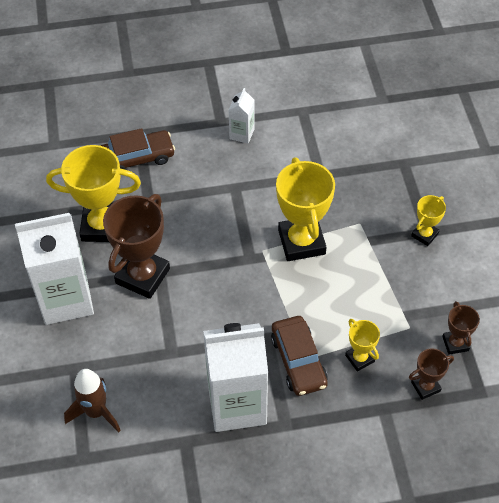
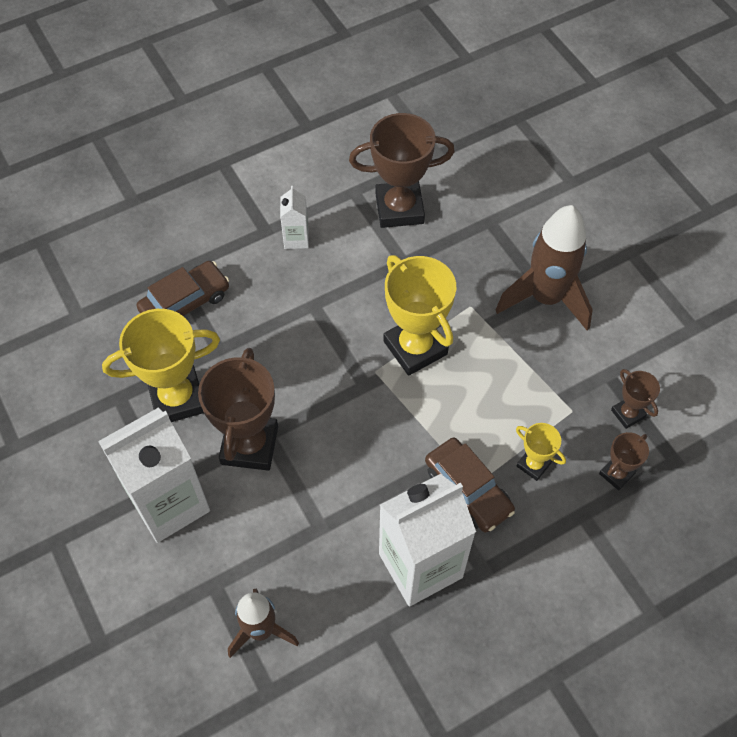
camera: 20 degrees left, 5 degrees up
(333, 133) = (399, 209): none -> brown trophy
(424, 235) = (545, 298): yellow trophy -> brown rocket

